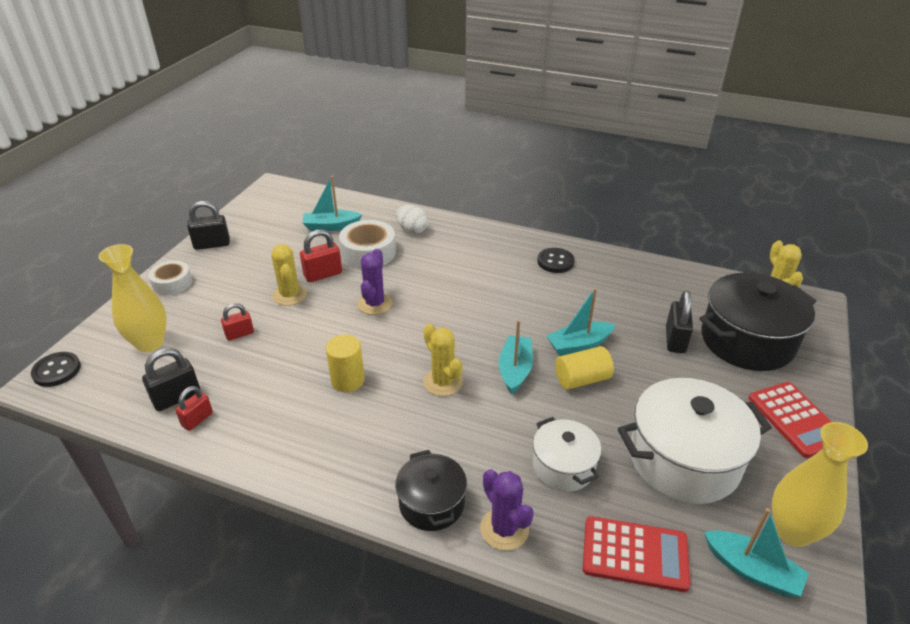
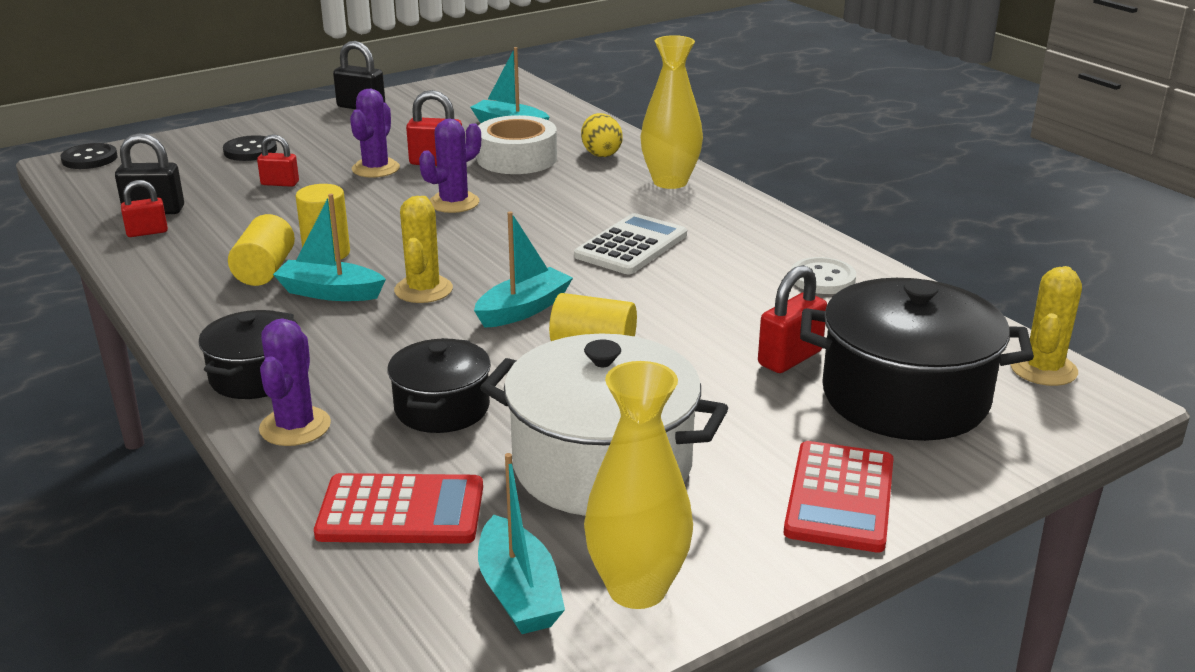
camera: 35 degrees right, 10 degrees down
(150, 343) = (191, 164): yellow vase -> yellow vase (670, 182)
(172, 283) = (278, 126): white tape -> none
(290, 295) = (375, 169): yellow cactus -> purple cactus
(326, 414) = (265, 270): none -> yellow cylinder
(412, 230) = (601, 153): white egg -> yellow egg
(512, 295) = (631, 246): none -> white calculator
(555, 262) = (743, 233): black button -> black button (250, 151)
(563, 467) = (442, 408): white pot -> black pot
(579, 345) = (643, 316): turquoise boat -> turquoise boat (330, 292)
(627, 278) = (822, 279): none -> white button
(635, 554) = (401, 511): red calculator -> red calculator turned 45 degrees counterclockwise
(675, 340) = (790, 358): black padlock -> red padlock

